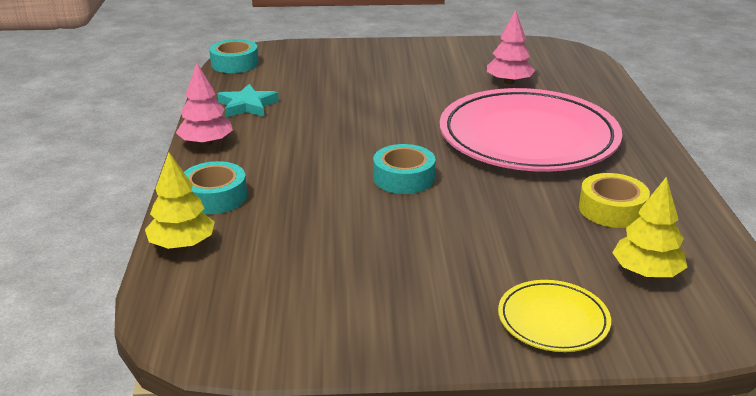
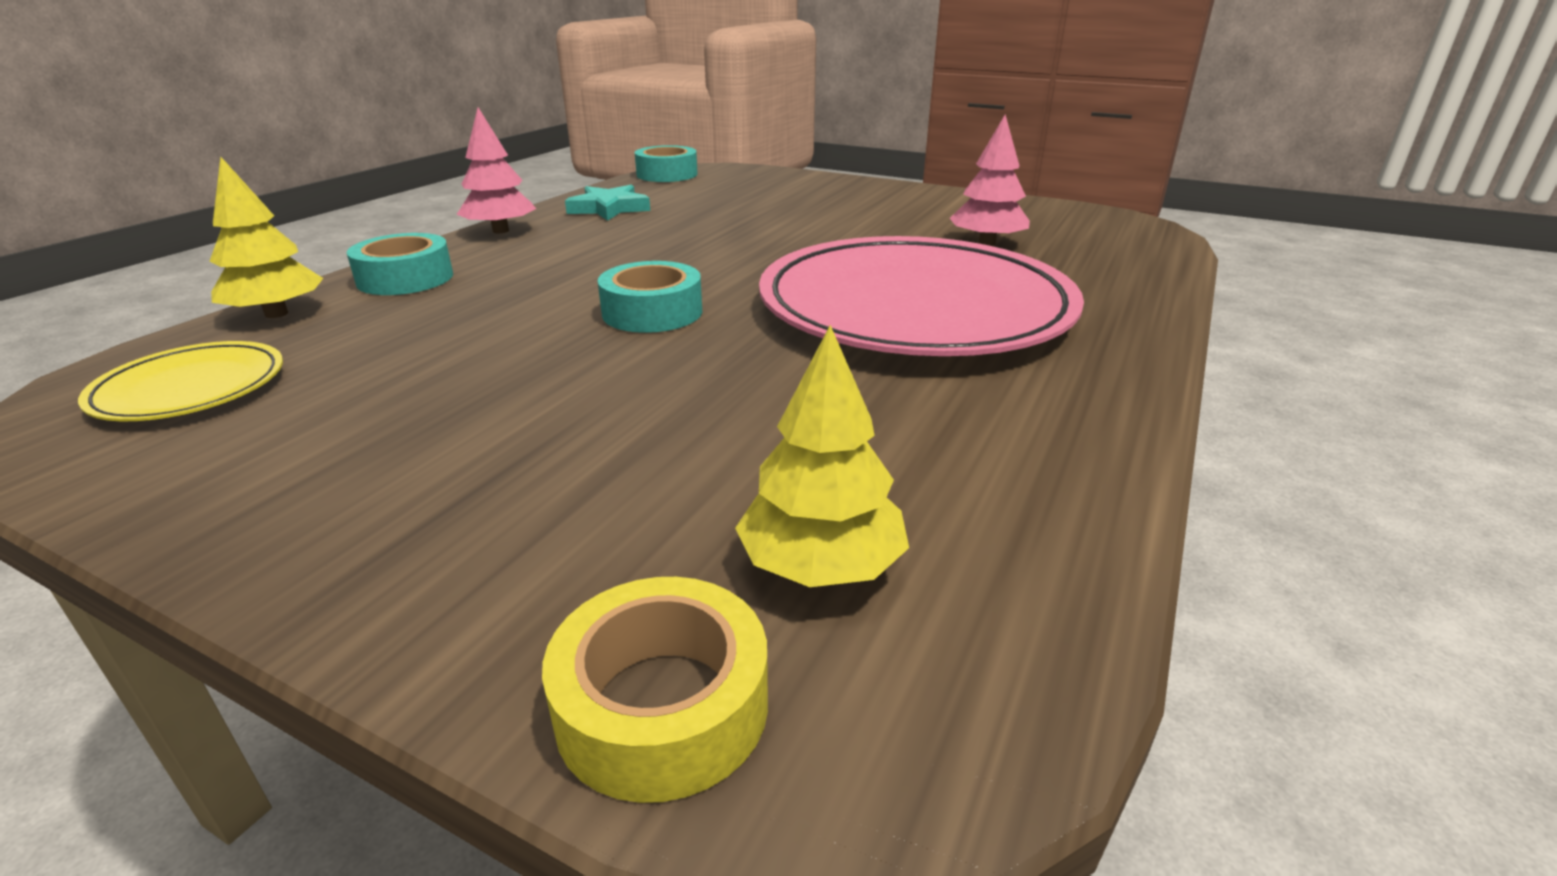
camera: 30 degrees right, 0 degrees up
(553, 320) = (512, 582): yellow plate -> yellow plate (190, 388)
(612, 209) = (911, 437): yellow tape -> yellow tape (662, 706)

